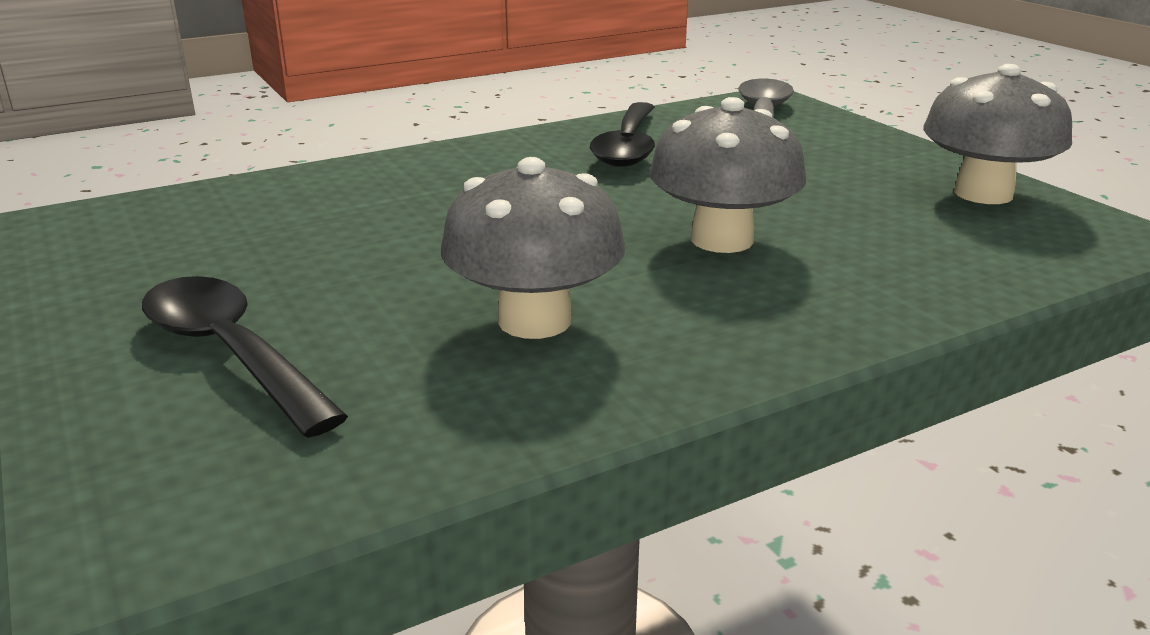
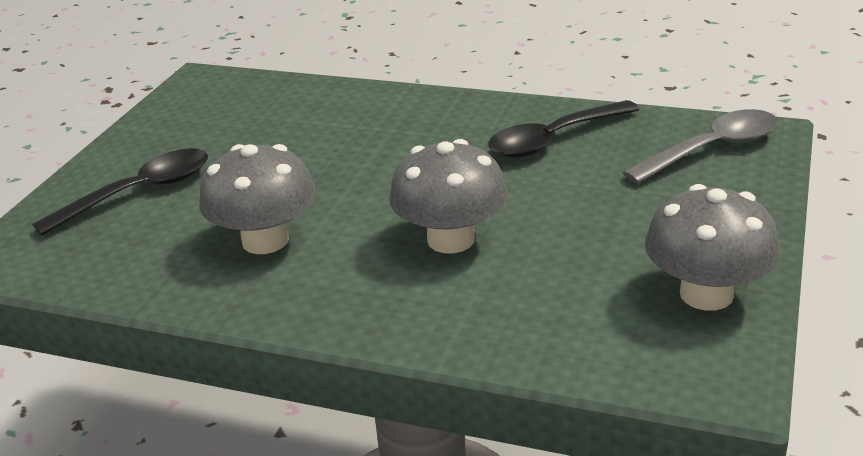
camera: 50 degrees right, 5 degrees up
(230, 353) = (139, 193): black spoon -> black spoon turned 45 degrees clockwise

